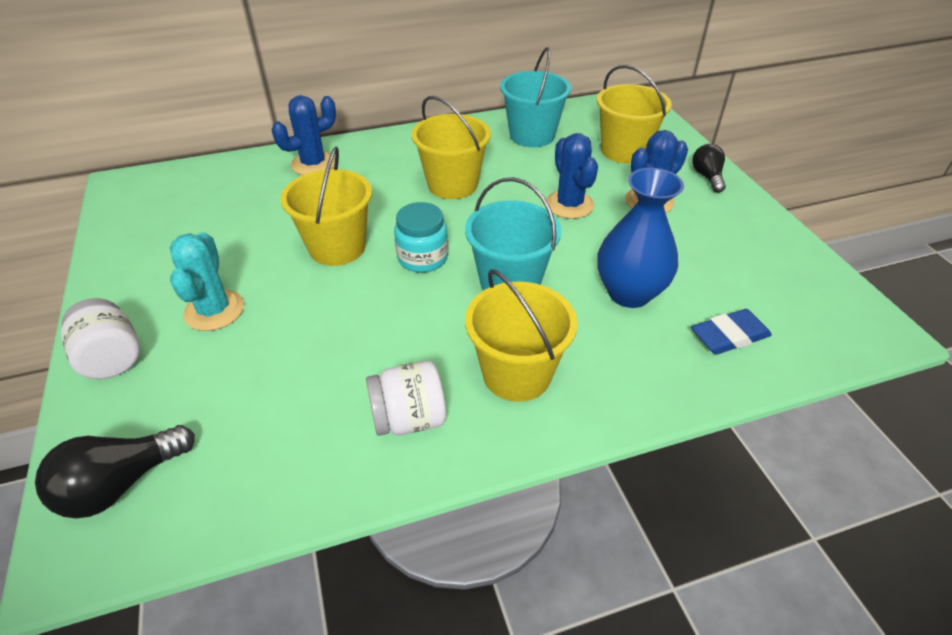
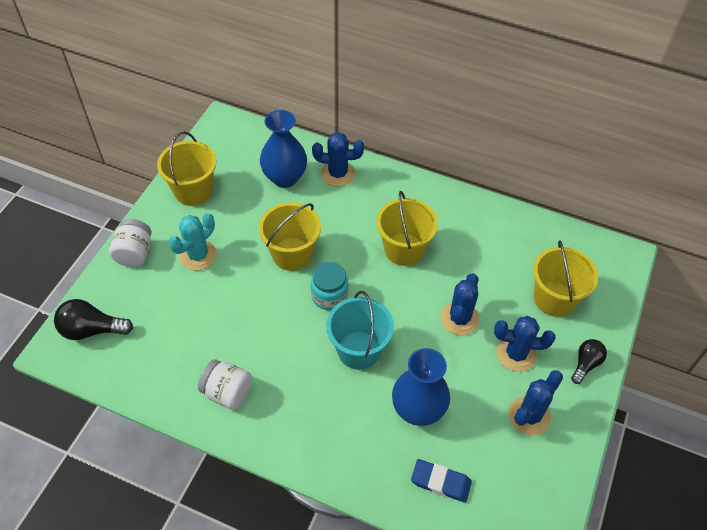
camera: 40 degrees right, 10 degrees up
(254, 193) = (285, 178): none -> blue vase
(517, 374) = (301, 410): yellow bucket -> yellow bucket (193, 191)
(532, 135) = (504, 240): turquoise bucket -> none
(720, 236) = (529, 416): none -> blue cactus

